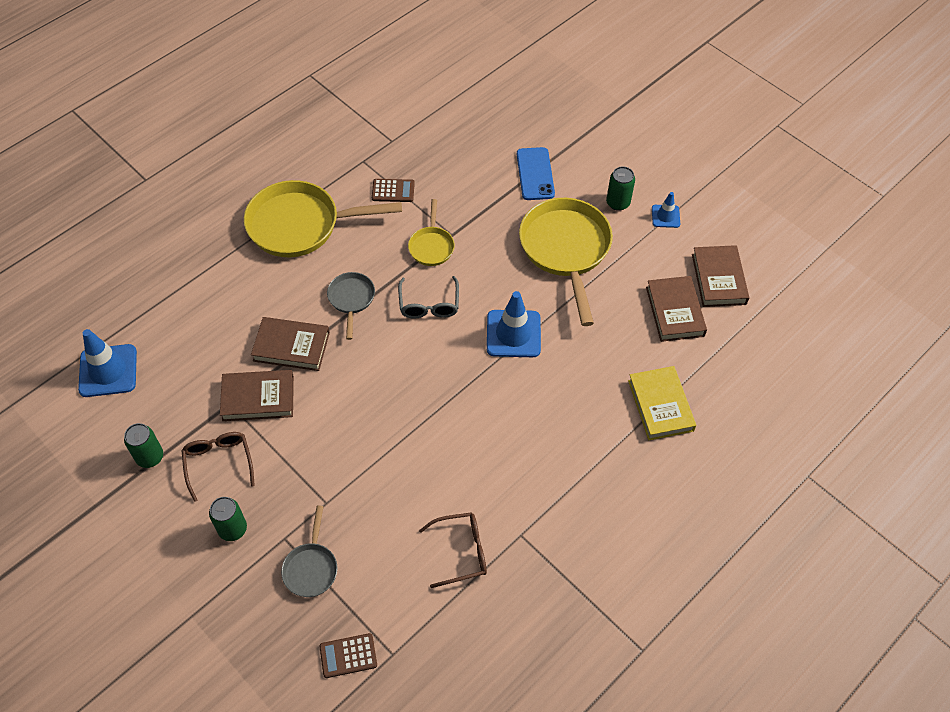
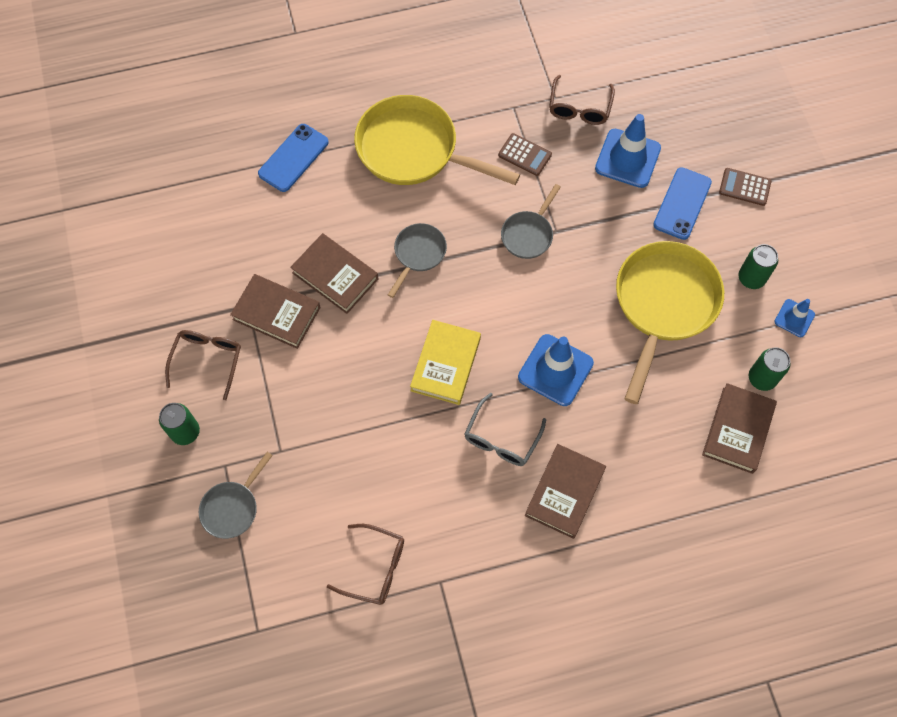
camera: 30 degrees right, 10 degrees up
(108, 371) = (160, 218): blue traffic cone -> blue traffic cone (627, 158)
(150, 457) = (152, 323): green can -> green can (762, 378)
(201, 274) = (293, 158): none -> blue phone
(348, 655) = (218, 610): brown calculator -> brown calculator (744, 187)
(415, 140) = (579, 108): none -> brown glasses
(429, 304) = (490, 297): grey glasses -> grey glasses (501, 438)
(431, 246) = (528, 234): yellow pan -> grey pan
(660, 405) = (659, 524): yellow book -> yellow book (445, 364)
(718, 279) = (808, 417): brown book -> brown book (564, 492)

